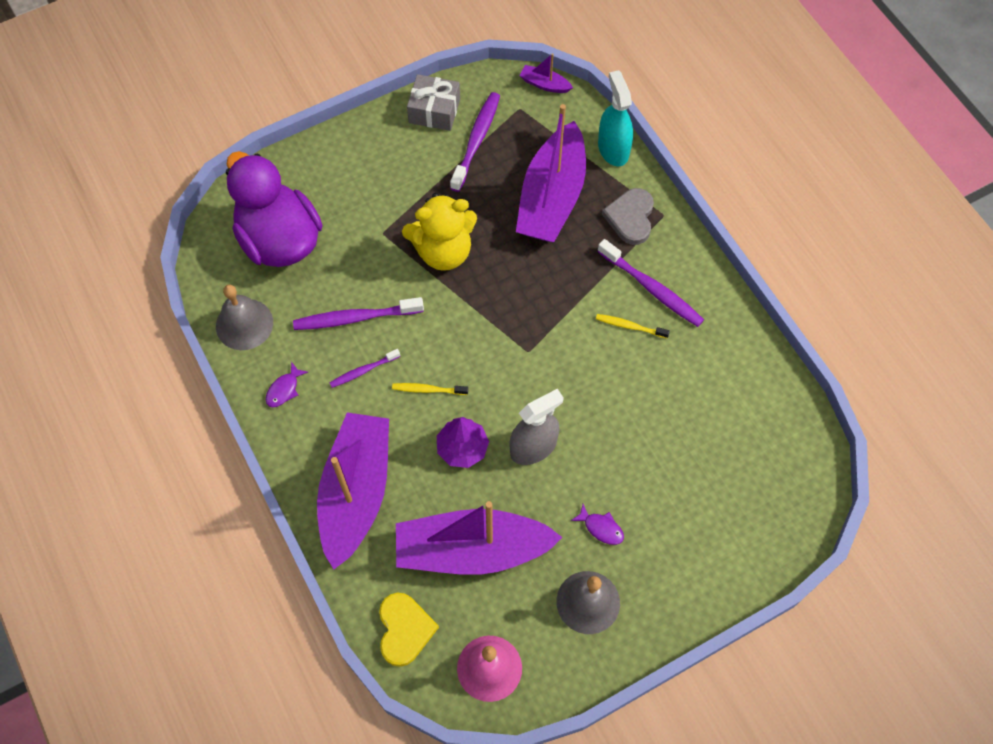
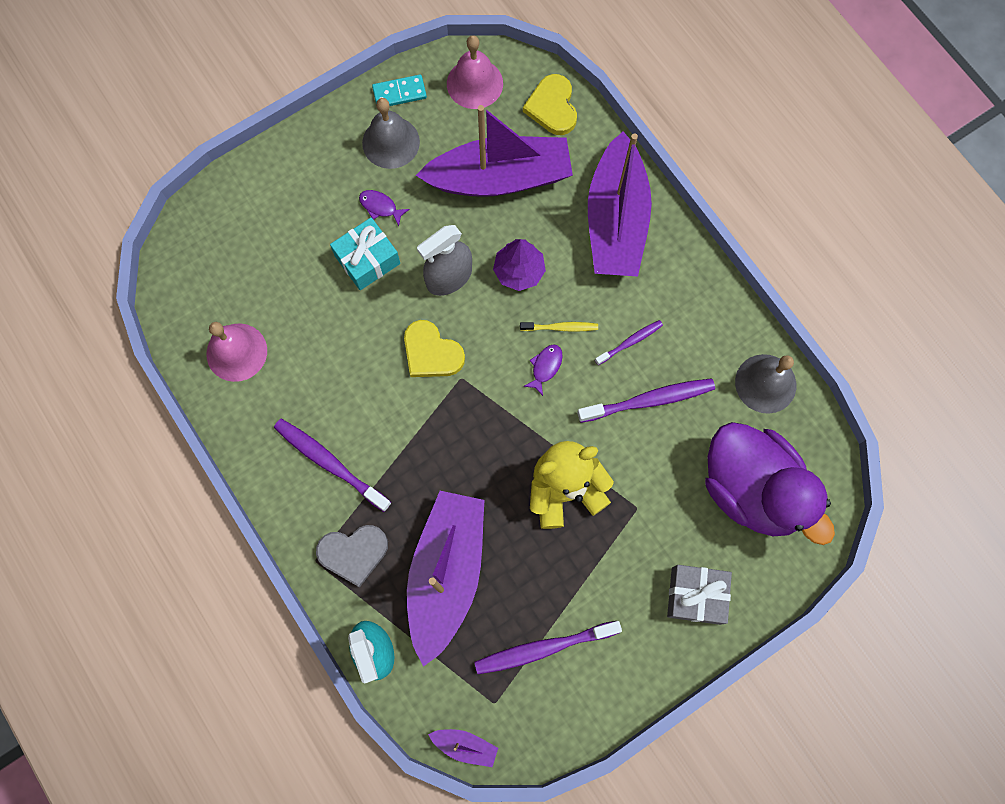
camera: 175 degrees right, 10 degrees up
(284, 389) = (707, 315): purple fish -> purple fish (545, 367)
(434, 111) = (601, 689): grey gift -> grey gift (695, 595)
(476, 140) = (543, 648): purple toothbrush -> purple toothbrush turned 60 degrees clockwise
(555, 376) = (431, 353): none -> yellow heart
(576, 663) = (399, 93): none -> turquoise domino
(615, 472) = (367, 260): none -> turquoise gift
(629, 326) = (354, 416): yellow toothbrush -> none
(630, 218) = (353, 553): grey heart -> grey heart turned 75 degrees clockwise
(743, 392) = (236, 352): none -> pink bell

